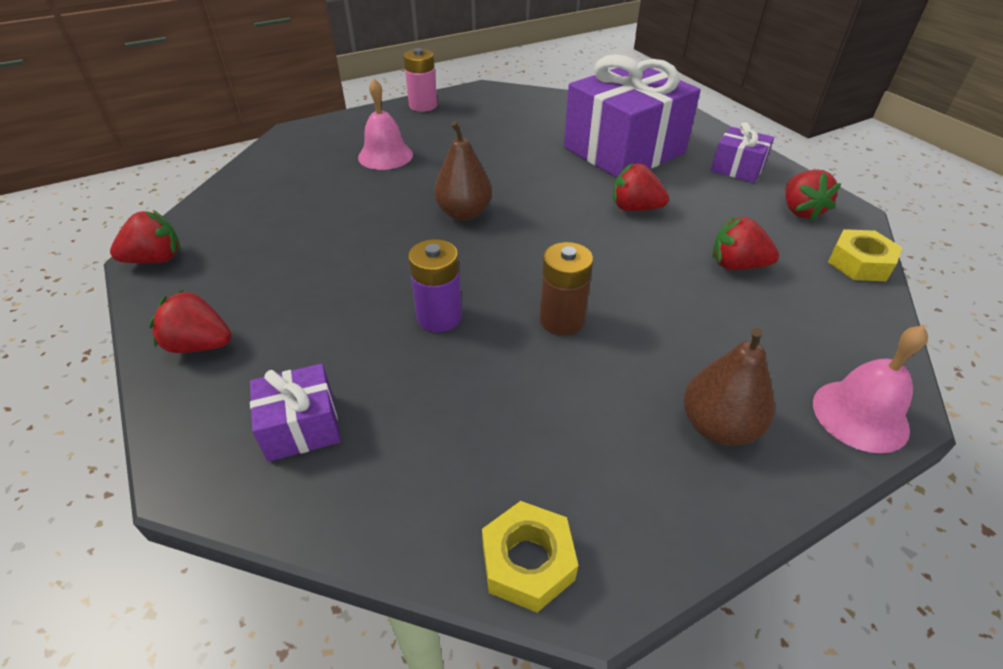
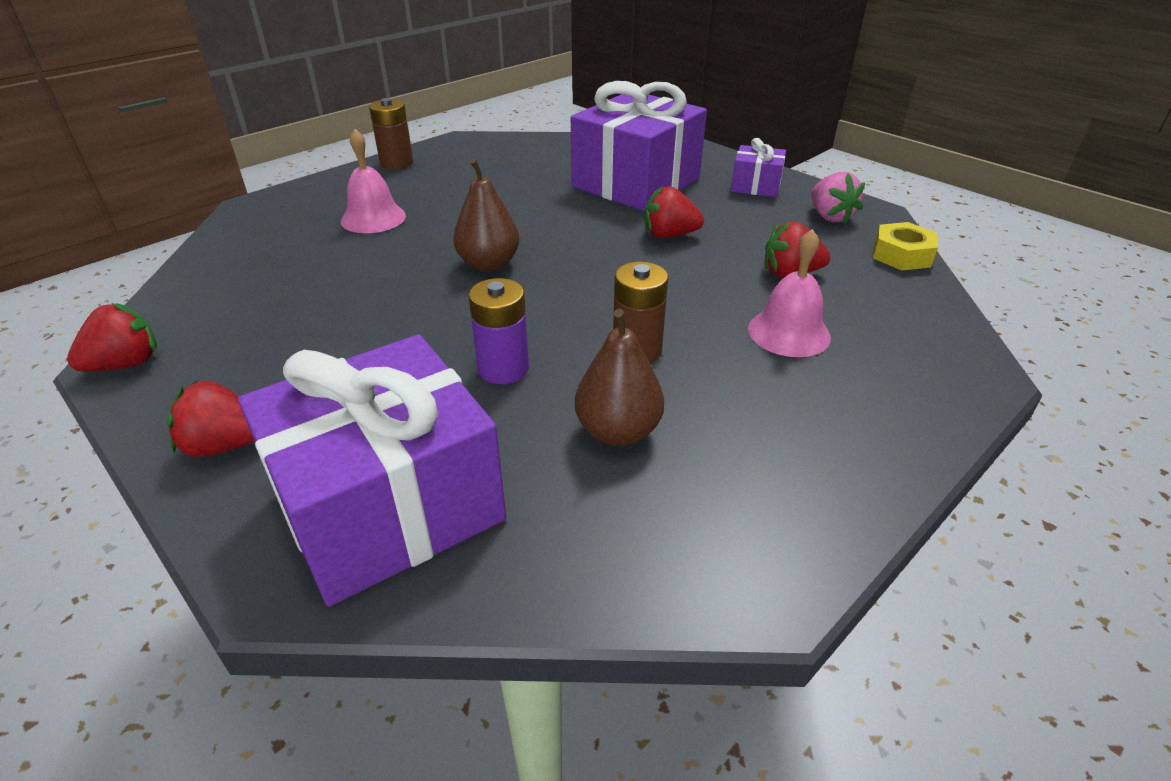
camera: 15 degrees left, 5 degrees down
(301, 427) = (389, 505): purple gift -> purple gift, size x2.18
(423, 106) = (396, 163): pink battery -> brown battery
(528, 562) = (695, 581): yellow nut -> none
(718, 426) = (830, 419): brown pear -> brown pear (618, 431)
(800, 211) = (830, 217): red strawberry -> pink strawberry
(860, 415) = (954, 385): pink bell -> pink bell (789, 332)

